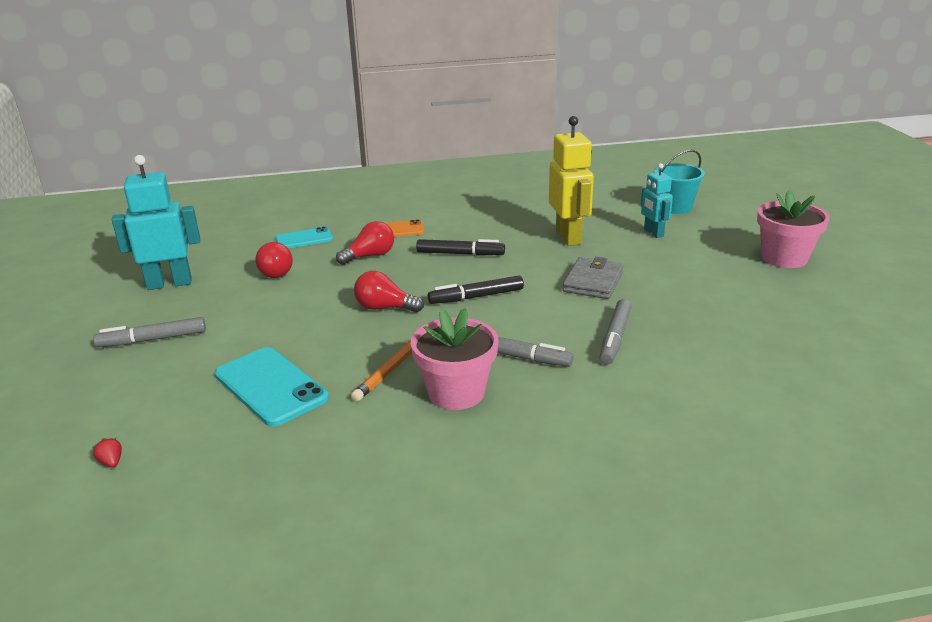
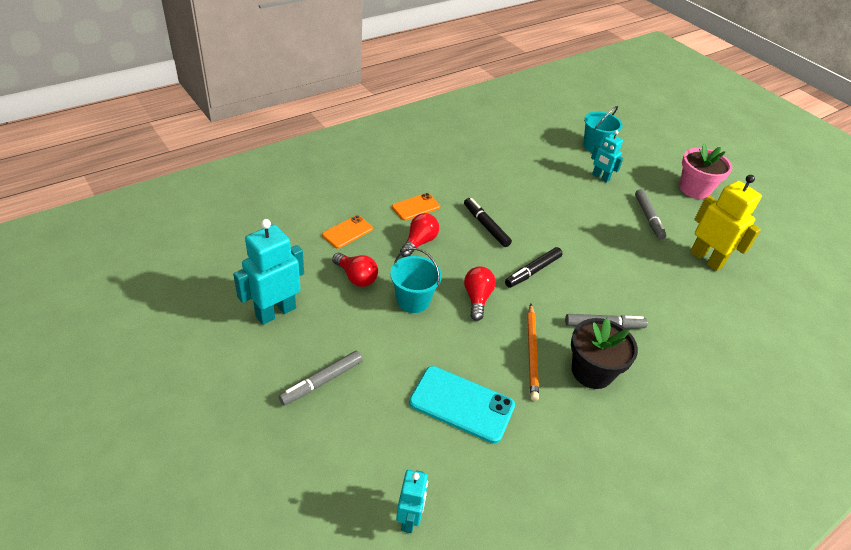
camera: 30 degrees left, 15 degrees up
(111, 462) = (409, 518): red strawberry -> turquoise robot
(304, 239) = (347, 232): turquoise phone -> orange phone
(312, 297) = (413, 300): none -> turquoise bucket
(384, 308) = (477, 298): red light bulb -> red light bulb turned 105 degrees clockwise
(456, 392) = (592, 371): pink flower pot -> black flower pot
(460, 254) = (486, 226): black marker -> black marker turned 105 degrees counterclockwise
(569, 237) = (548, 192): yellow robot -> yellow robot (706, 259)
(593, 282) = (597, 238): grey wallet -> none
(615, 338) = (649, 291): grey marker -> grey marker (648, 217)

